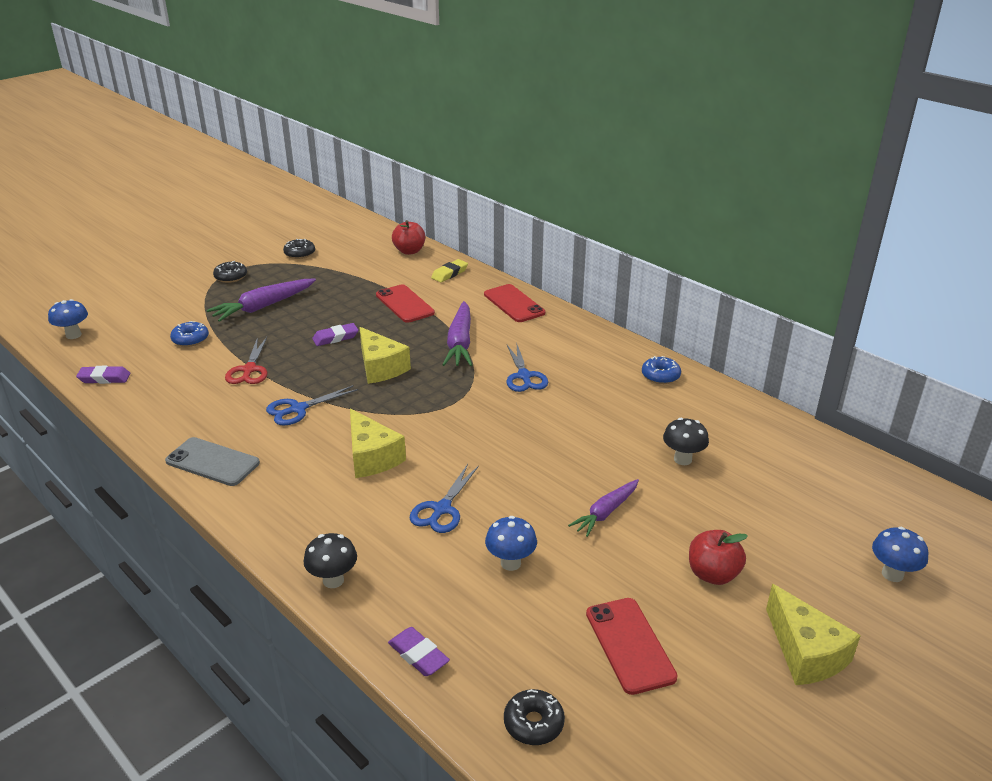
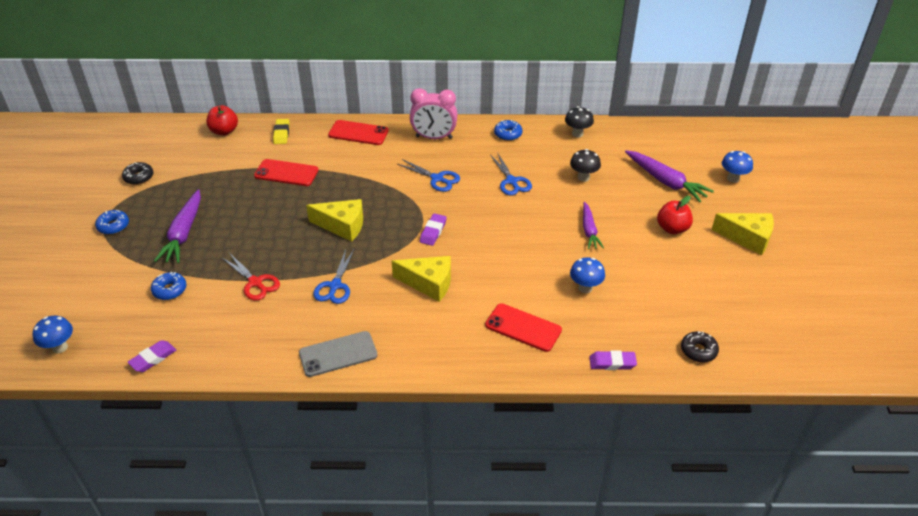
camera: 45 degrees left, 10 degrees up
(231, 277) = (113, 226): black donut -> blue donut
(333, 580) = (518, 362): black mushroom -> black mushroom (577, 134)
(335, 338) = (278, 224): purple eraser -> purple eraser (433, 232)
(442, 509) = (512, 285): blue scissors -> blue scissors (511, 181)
(460, 343) = (366, 179): purple carrot -> purple carrot (665, 181)
(578, 341) = (434, 137): none -> pink clock
(629, 645) = (685, 287): red phone -> red phone (523, 328)

